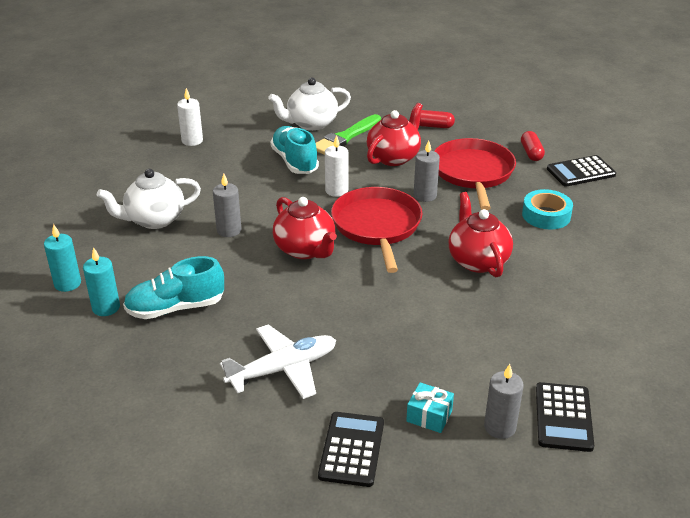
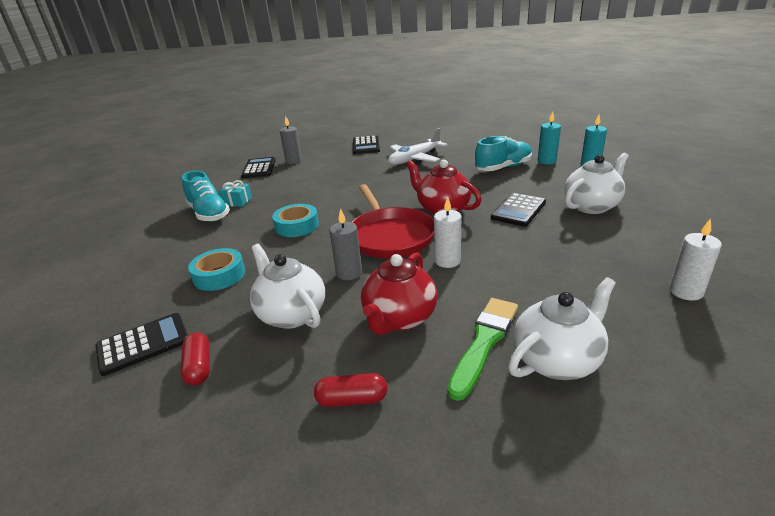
camera: 170 degrees right, 5 degrees down
(229, 230) = (518, 210): grey candle -> black calculator
(294, 161) = (522, 287): turquoise shoe -> turquoise shoe (209, 214)
(429, 416) = (330, 158): turquoise gift -> turquoise gift (237, 201)
(473, 173) = (291, 314): red pan -> white teapot
(477, 260) = (297, 226): red teapot -> turquoise tape

